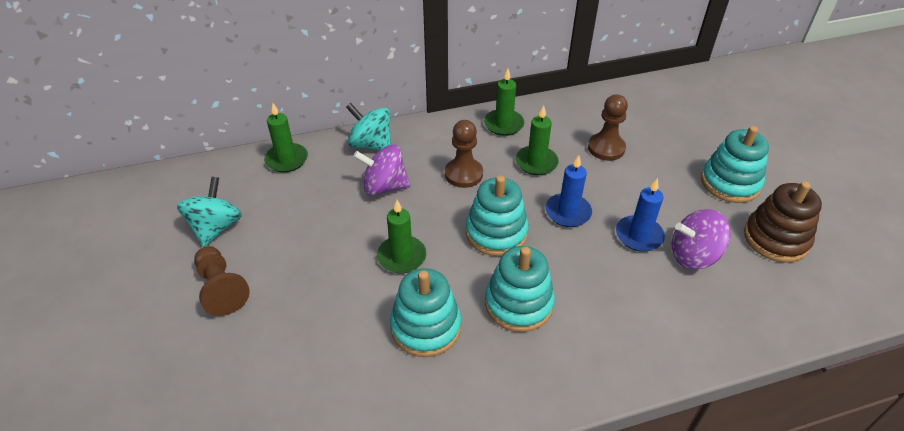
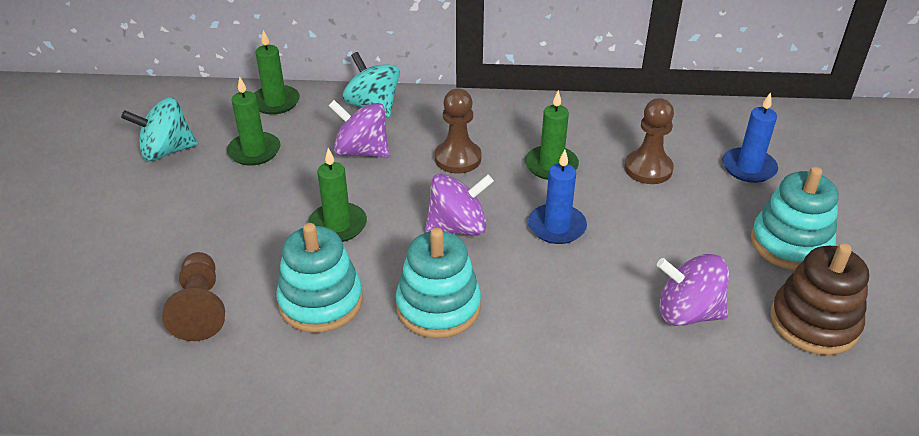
camera: 20 degrees right, 5 degrees down
(216, 228) = (167, 151): turquoise spinning top -> turquoise spinning top turned 135 degrees counterclockwise
(221, 288) = (138, 209): brown pawn -> brown pawn (200, 308)
(496, 233) = (458, 227): turquoise stacking toy -> purple spinning top
(503, 124) = (537, 117): green candle -> green candle (254, 151)
(639, 236) = (630, 273): blue candle -> blue candle (748, 168)

